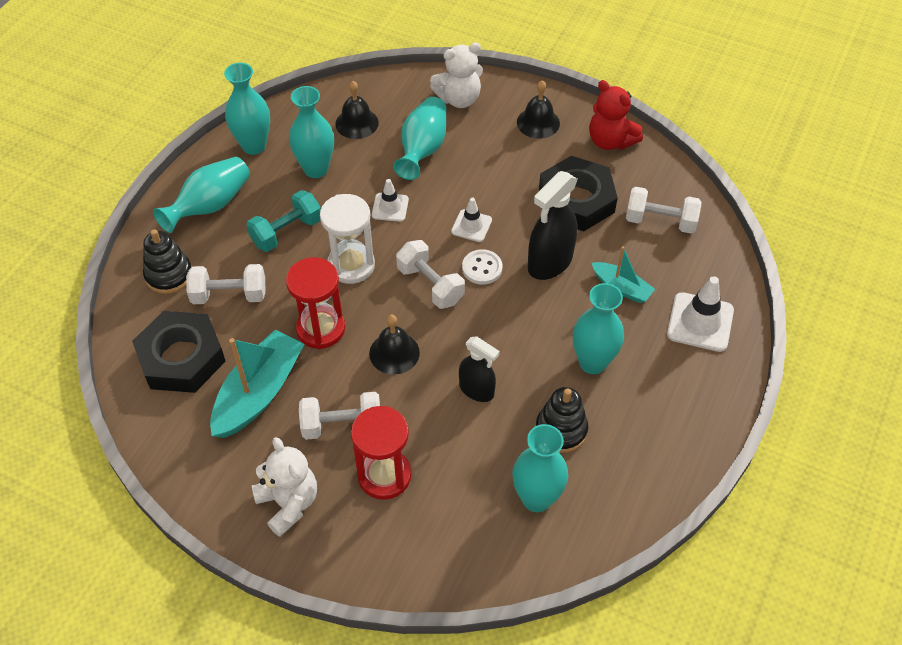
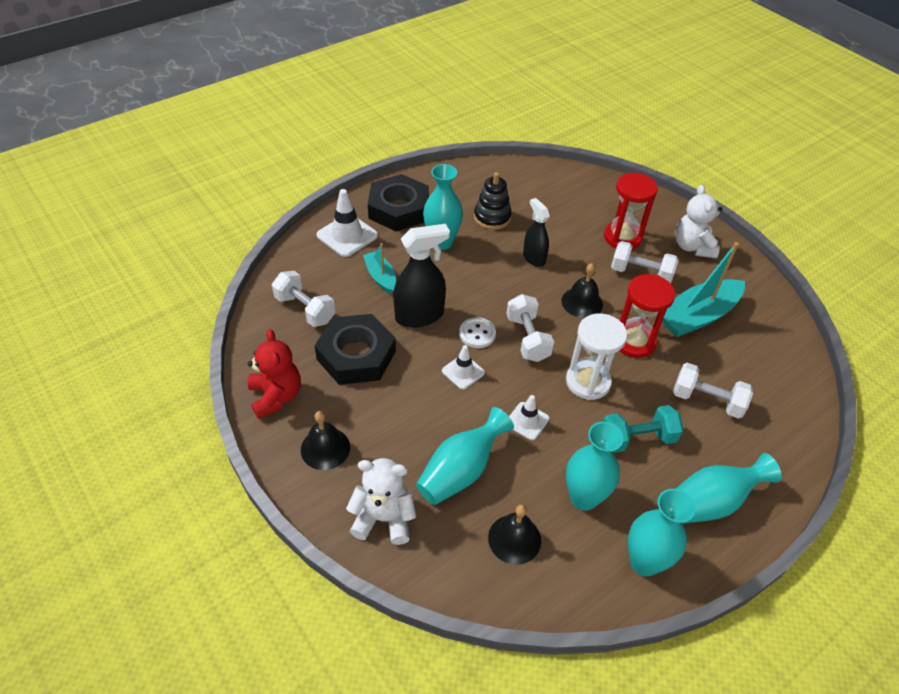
camera: 155 degrees left, 5 degrees down
(169, 275) = (763, 443): black stacking toy -> none
(181, 357) = (758, 365): black nut -> black nut (398, 209)
(536, 498) = (531, 194): turquoise vase -> none

